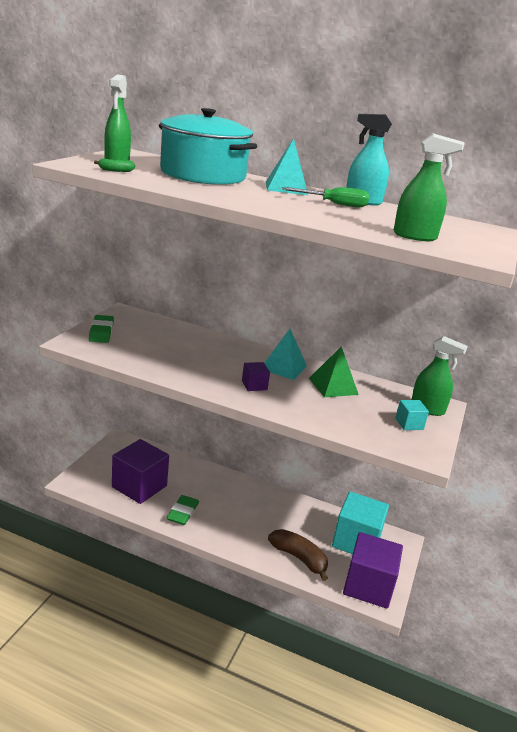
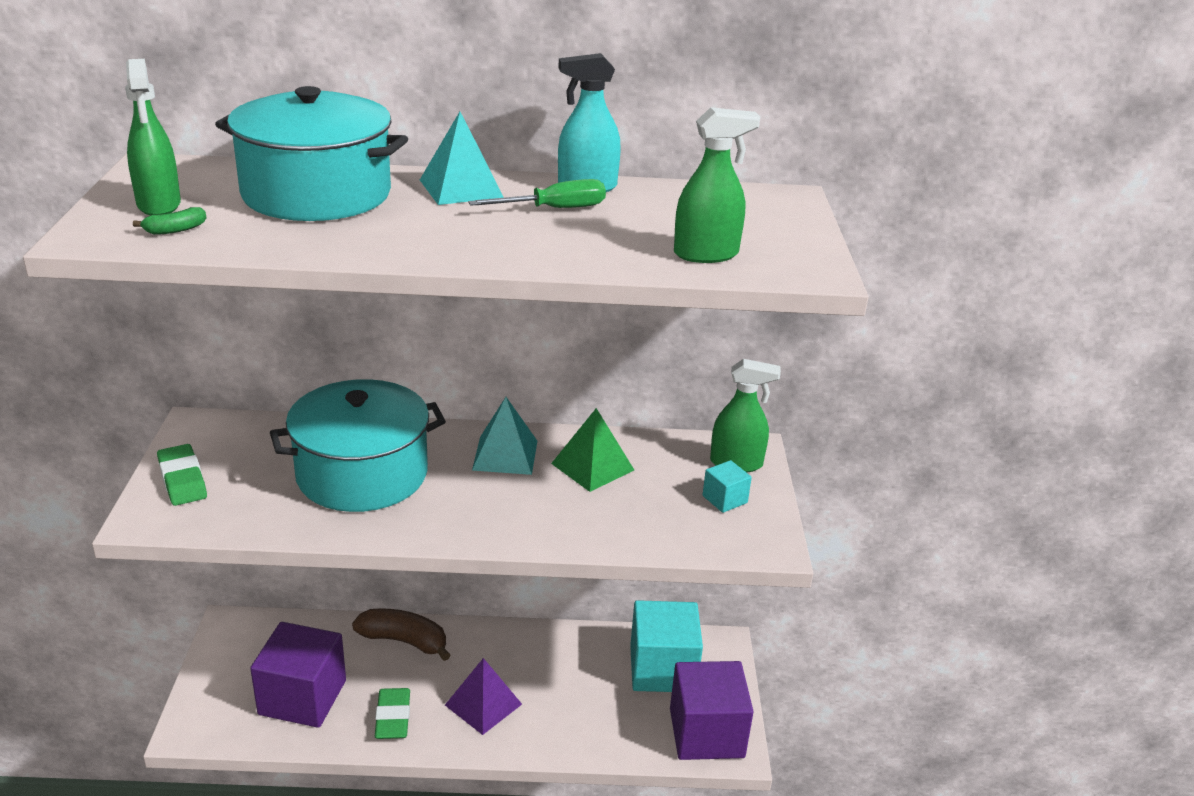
camera: 20 degrees left, 5 degrees up
(196, 354) = (362, 474): none -> turquoise pot
(237, 523) = (483, 704): none -> purple pyramid
(254, 385) = (480, 505): purple cube -> none
(299, 558) = (596, 727): brown banana -> brown banana (404, 641)

